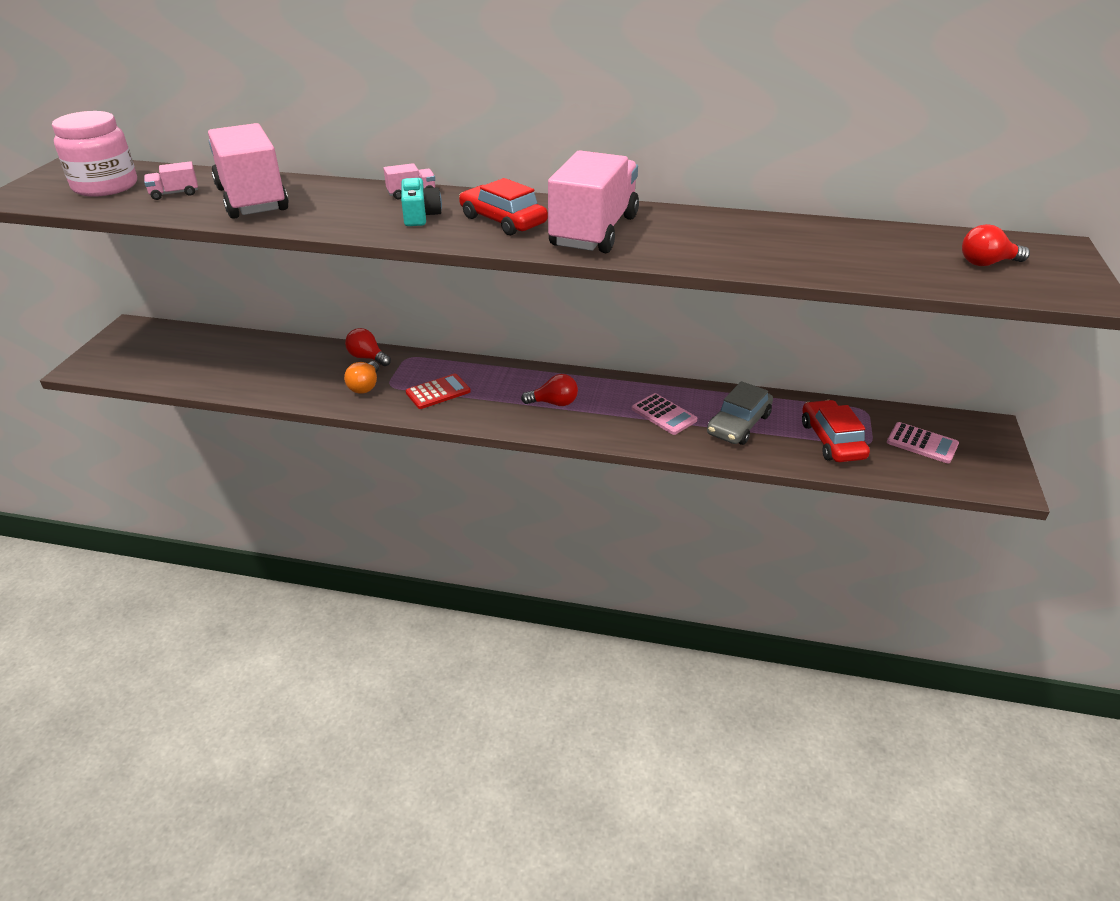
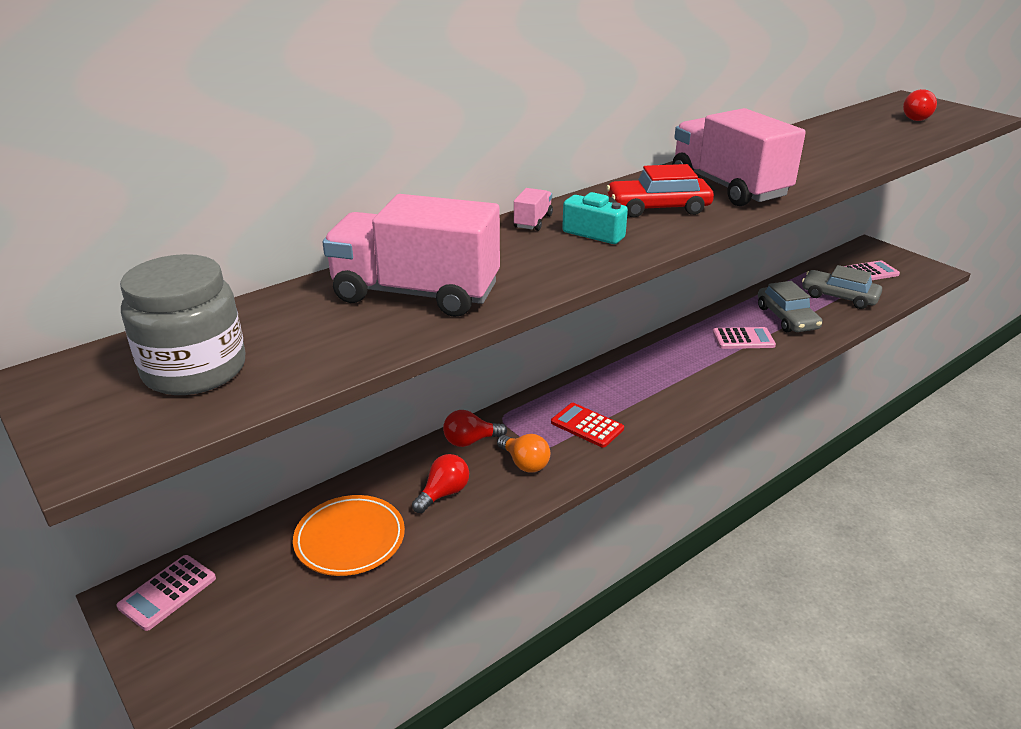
camera: 50 degrees left, 5 degrees down
(105, 186) = (195, 370): pink jar -> grey jar
(141, 334) = (167, 592): none -> pink calculator
(174, 194) = (313, 331): pink truck -> none
(229, 363) = (350, 539): none -> orange plate
(438, 392) = (587, 426): red calculator -> red calculator turned 60 degrees counterclockwise
(554, 403) = (674, 376): red light bulb -> red light bulb (443, 493)
(832, 440) = (839, 297): red car -> grey car

